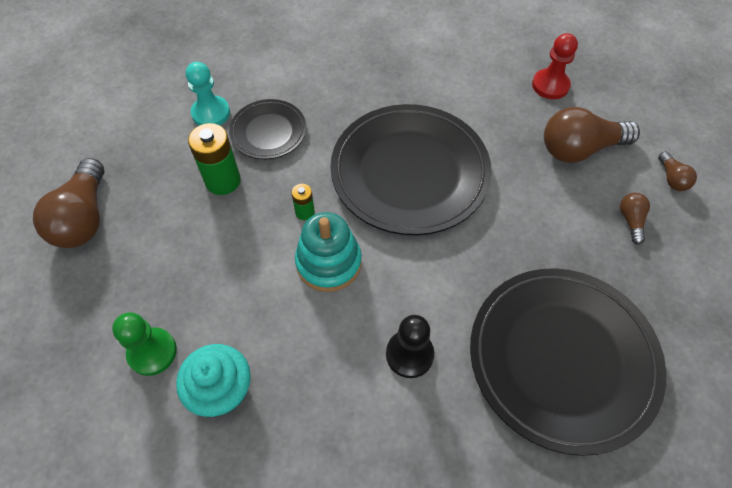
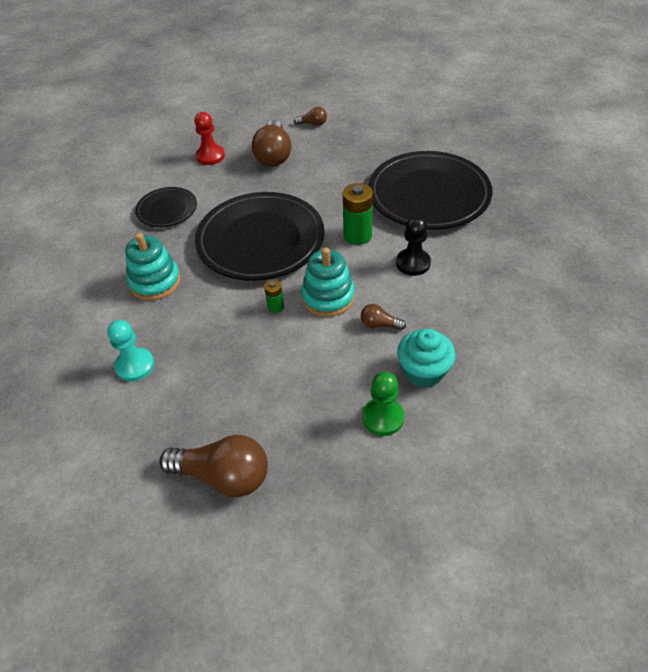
camera: 75 degrees left, 10 degrees down
(223, 181) = (221, 360): green battery -> green battery (357, 235)
(268, 132) = (179, 324): black plate -> black plate (167, 210)
(324, 95) = (155, 282): none -> turquoise stacking toy
(631, 220) = (338, 147): brown light bulb -> brown light bulb (379, 324)

